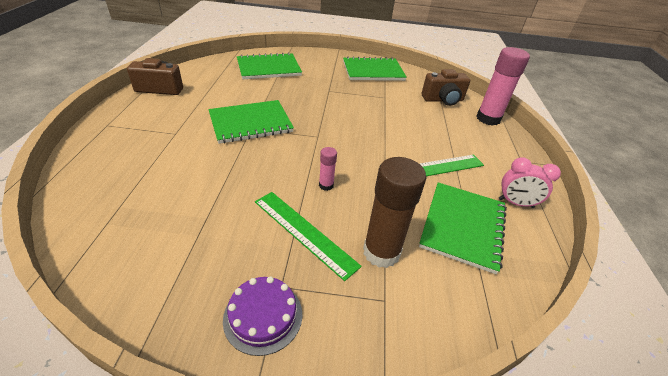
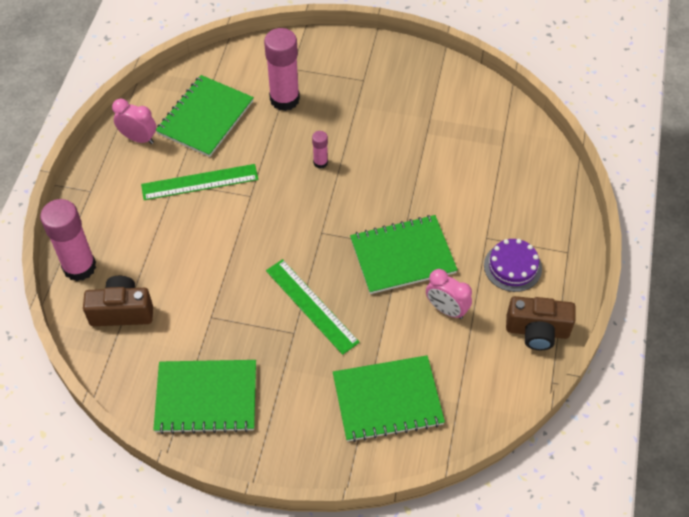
camera: 170 degrees left, 15 degrees up
(223, 98) = (446, 309): none -> pink clock
(263, 316) = (374, 63): purple cake -> purple cake (512, 267)
(304, 232) = (345, 117): green ruler -> green ruler (311, 306)
(381, 252) = (284, 99): brown glue stick -> pink glue stick

